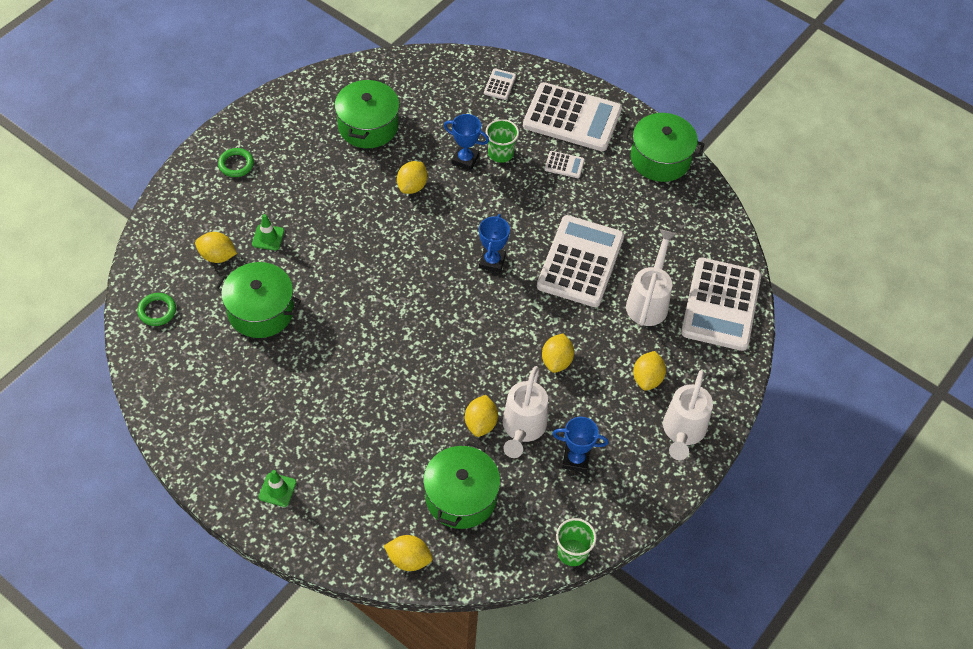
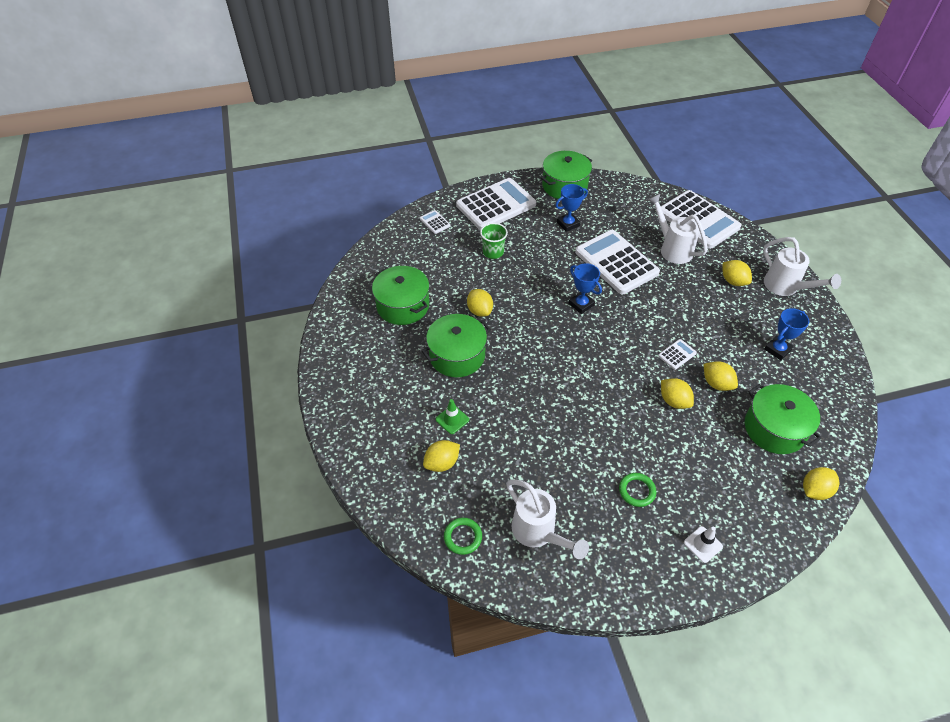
camera: 50 degrees left, 5 degrees down
(236, 164) = (362, 402): green ring -> green ring (637, 491)
(261, 311) = (519, 462): green pot -> green pot (457, 356)
(277, 490) = (703, 544): green traffic cone -> white traffic cone
(465, 159) = (482, 272): blue trophy -> blue trophy (568, 224)
(522, 429) = (735, 364): white watering can -> white watering can (538, 533)
(556, 361) = (689, 316): yellow lemon -> yellow lemon (673, 401)
(564, 165) = (531, 228): white calculator -> white calculator (677, 354)
(572, 552) = (854, 392): green cup -> none

